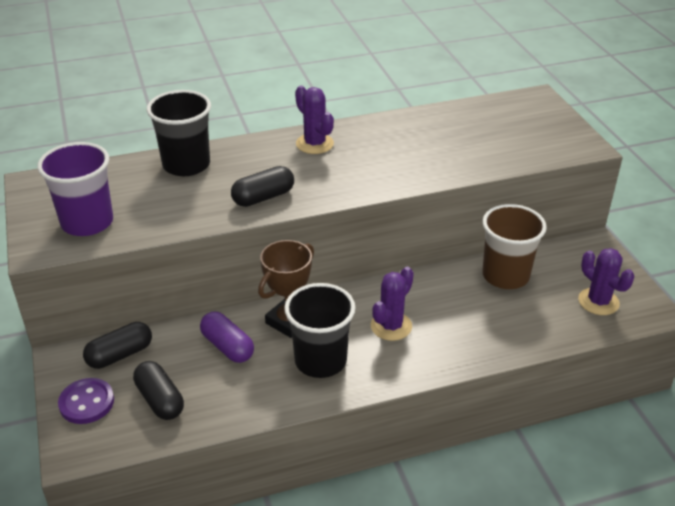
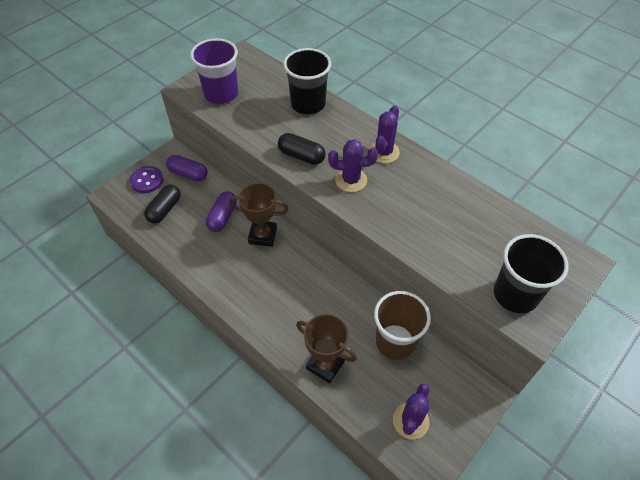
camera: 60 degrees right, 15 degrees up
(120, 355) = (188, 174): black capsule -> purple capsule
(320, 360) = (238, 268): black cup -> black cup (515, 294)
(391, 326) = (293, 292): purple cactus -> purple cactus (351, 180)
(501, 336) = (325, 365): none -> brown trophy

